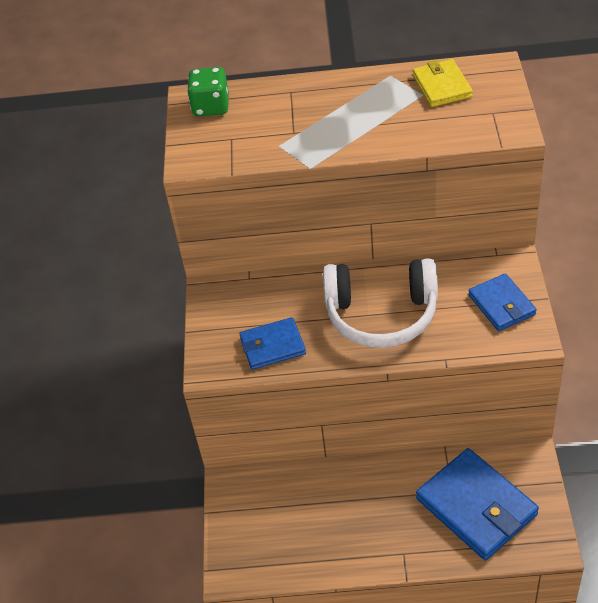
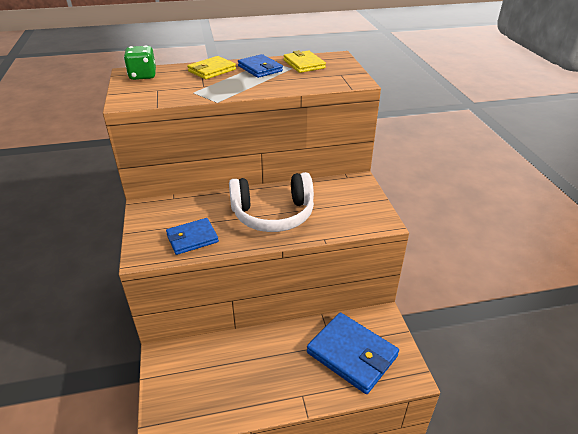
camera: 15 degrees left, 10 degrees down
(306, 97) = (212, 70): none -> yellow wallet
(501, 305) = (357, 204): blue wallet -> blue wallet (260, 68)

